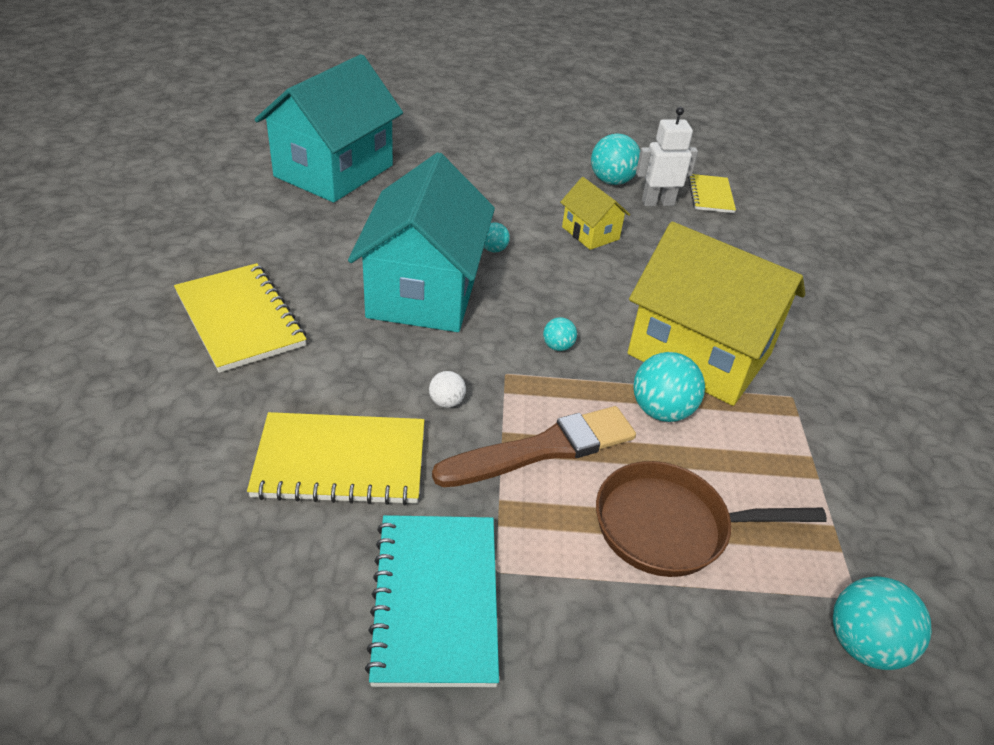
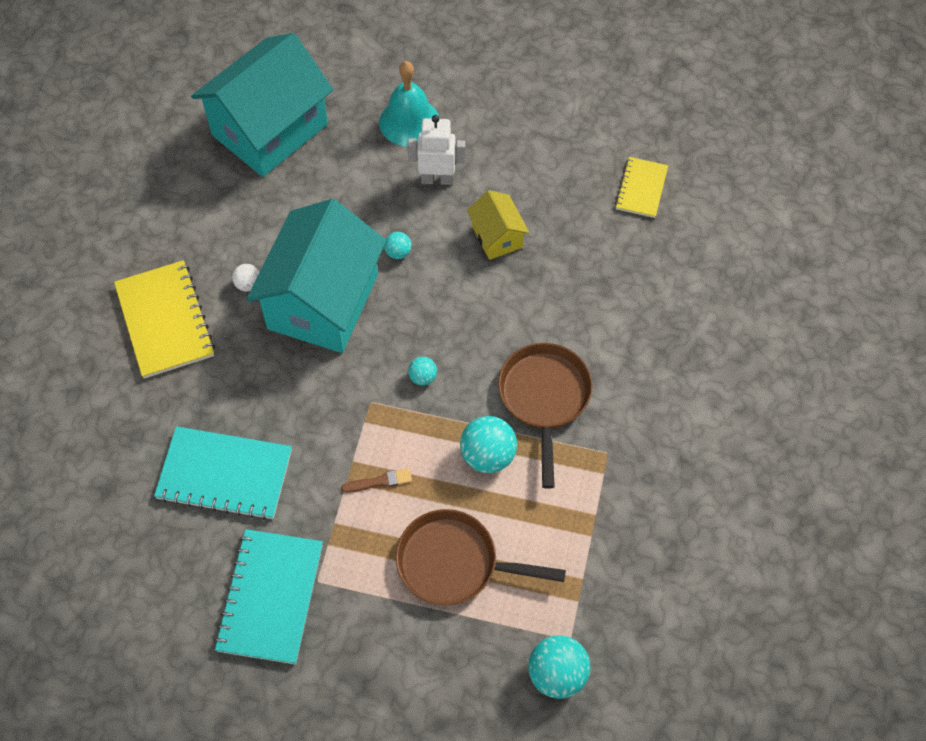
camera: 15 degrees right, 20 degrees up
(340, 462) = (225, 475): yellow notebook -> turquoise notebook
(446, 402) = (315, 427): white ball -> white ball (248, 284)
(472, 161) = (409, 121): none -> turquoise bell
(543, 449) = (379, 481): brown brush -> brown brush, size x0.43
(611, 181) = (544, 160): turquoise ball -> none
(657, 202) = (580, 196): white robot -> white robot (437, 179)
(699, 354) = (544, 398): yellow house -> brown pan

